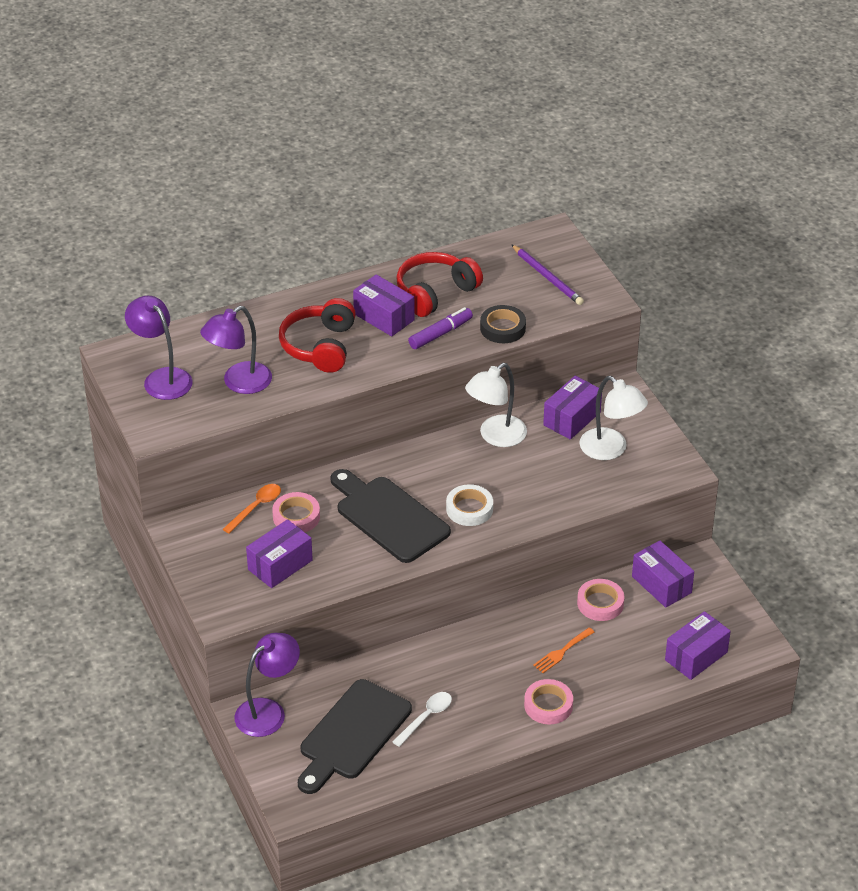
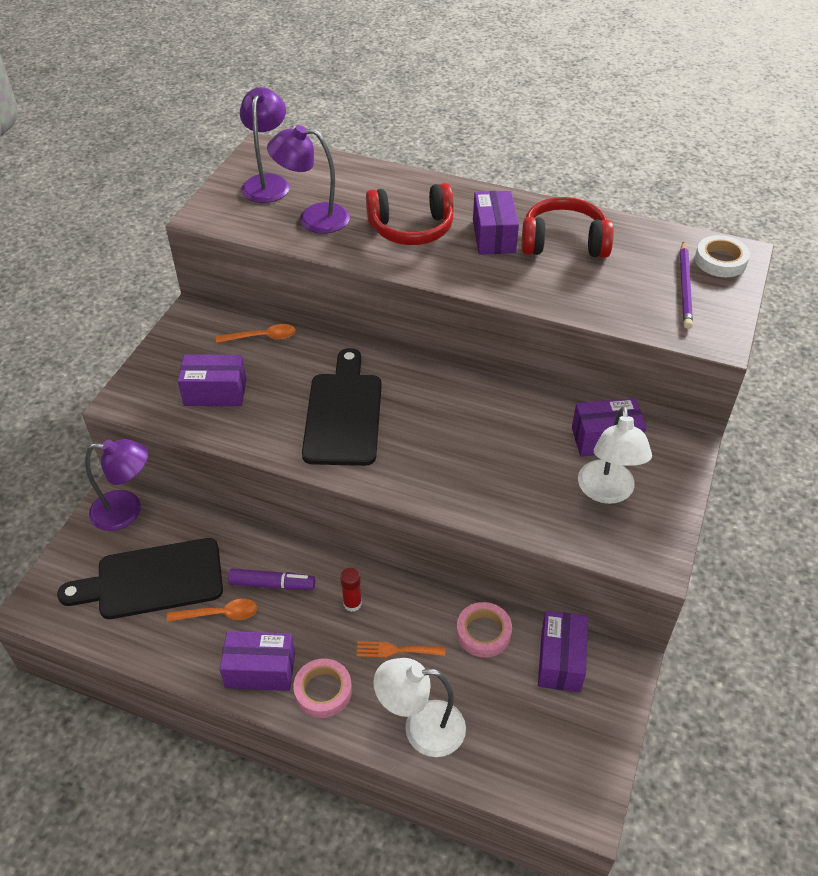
camera: 45 degrees right, 5 degrees up
(296, 517) = (278, 364): pink tape -> none
(320, 346) = (411, 228): red headphones -> red headphones turned 150 degrees counterclockwise
(426, 717) = (219, 614): white spoon -> orange spoon
(440, 334) = (523, 277): purple marker -> purple marker (272, 584)
(469, 509) = (414, 454): white tape -> white tape (720, 261)
(495, 436) = (517, 409): white lamp -> white lamp (421, 728)
(501, 648) = (352, 603): none -> red glue stick
(502, 328) = (585, 305): black tape -> none
(696, 656) = (510, 761): purple box -> purple box (260, 670)

